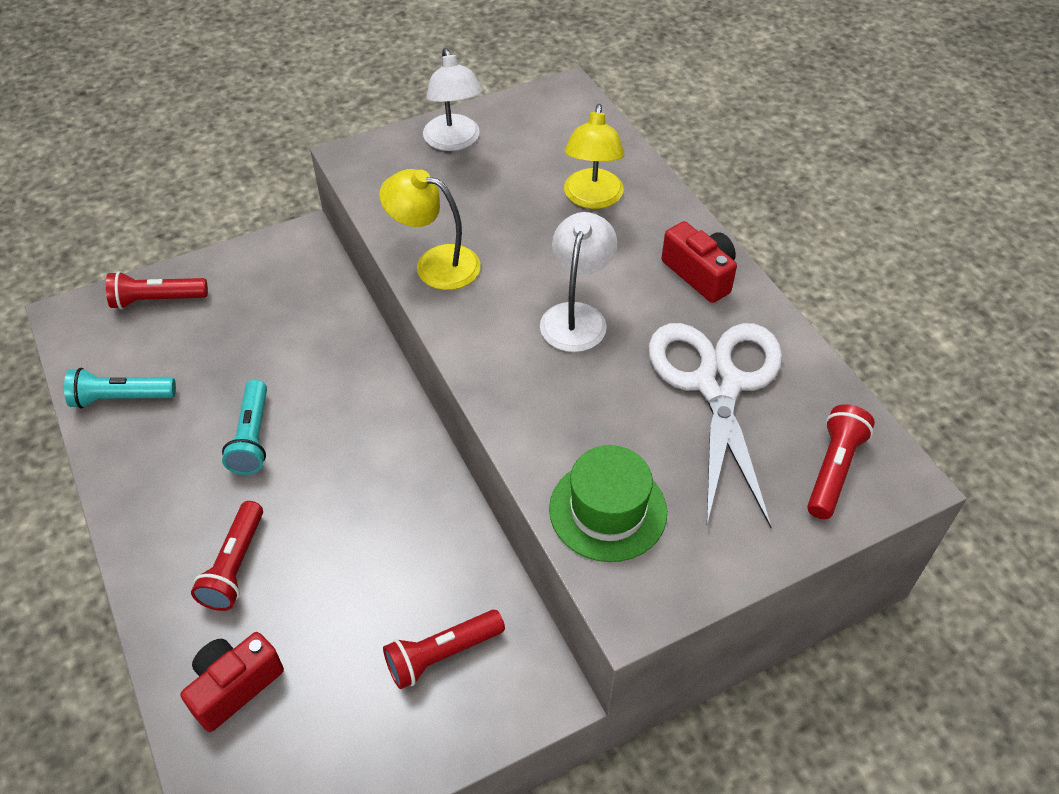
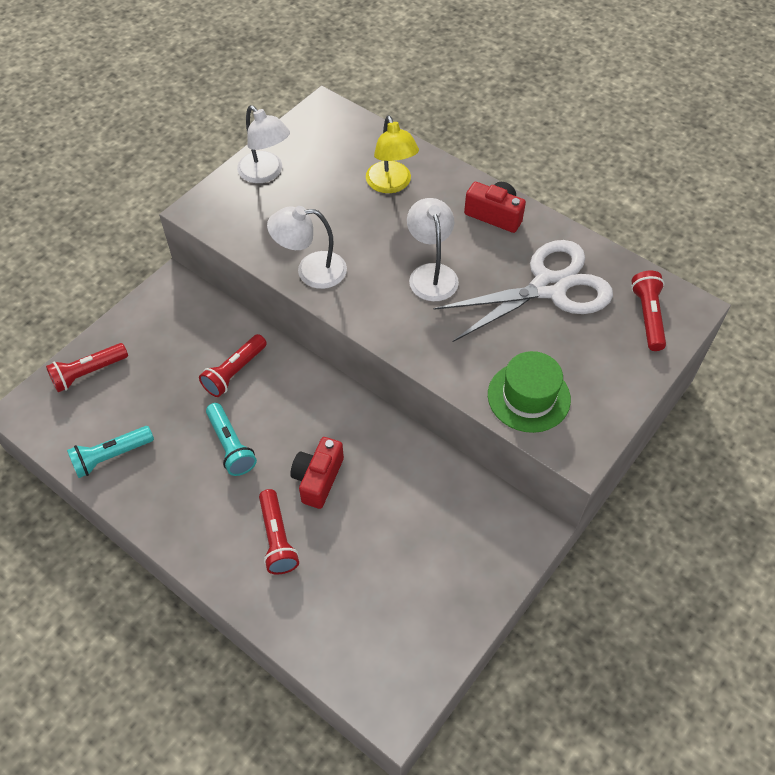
camera: 25 degrees left, 5 degrees up
(234, 686) = (330, 616): red camera -> red camera (318, 479)
(435, 264) = (311, 271): yellow lamp -> white lamp
(442, 654) = (453, 536): red flashlight -> red flashlight (234, 372)
(718, 385) = (549, 287): white scissors -> white scissors turned 90 degrees clockwise

